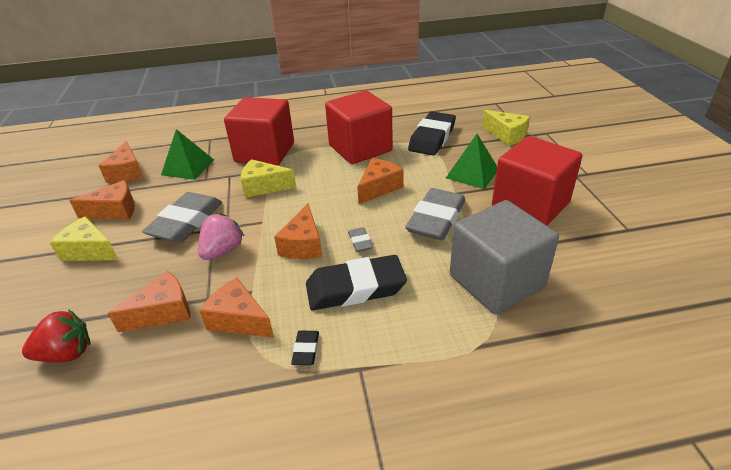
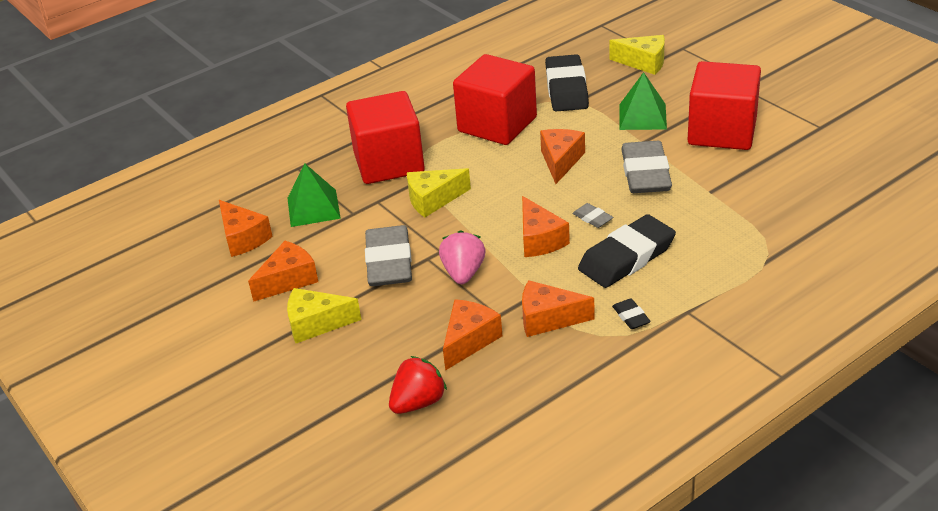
camera: 25 degrees left, 0 degrees up
(496, 281) = (742, 209): grey cube -> none

